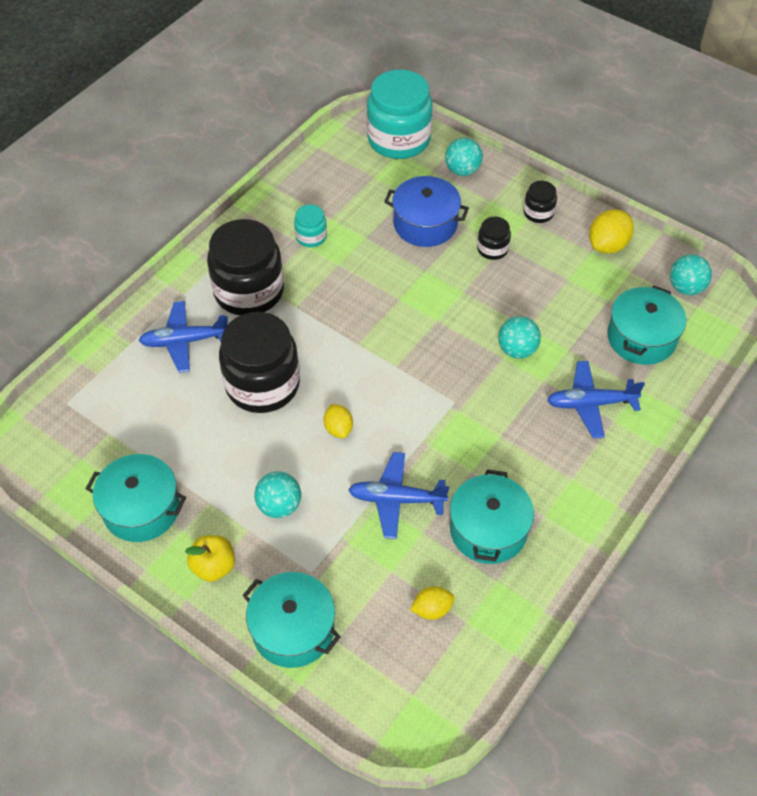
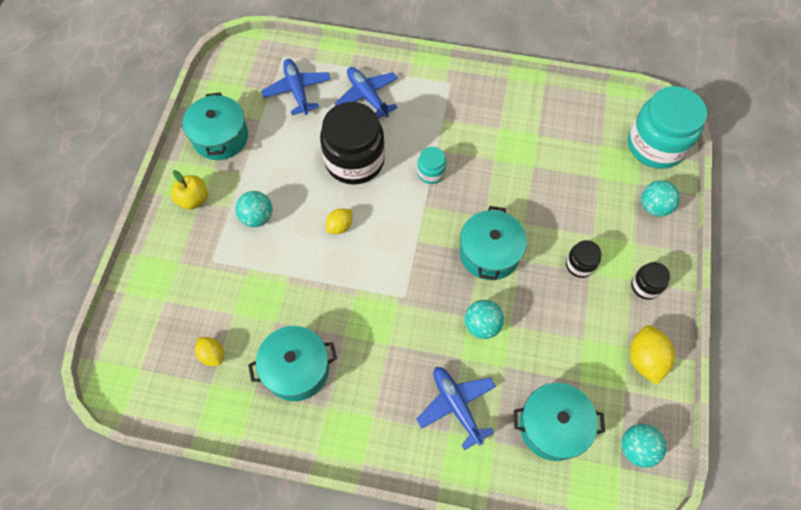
camera: 65 degrees right, 10 degrees up
(249, 291) = (434, 114): black jar -> none
(293, 629) = (163, 269): turquoise pot -> turquoise pot (489, 253)
(311, 237) = (510, 129): turquoise jar -> turquoise jar (431, 172)
(396, 499) = (295, 292): blue plane -> blue plane (297, 90)
(425, 224) = (575, 203): blue pot -> none
(607, 245) = (645, 359): yellow lemon -> yellow lemon turned 75 degrees clockwise

